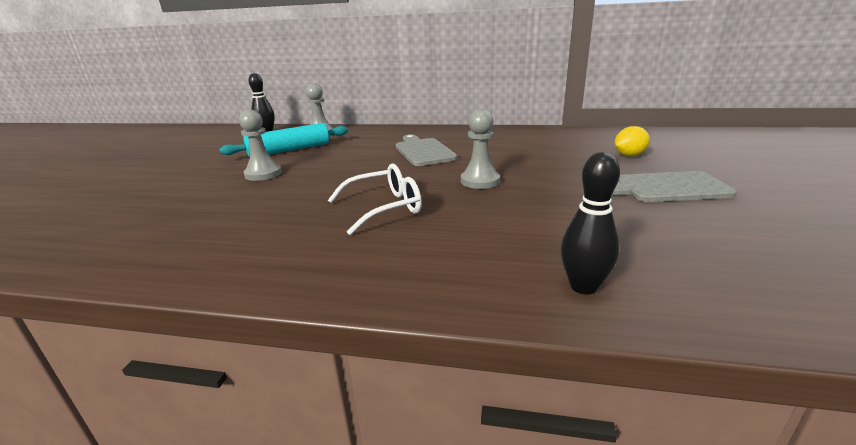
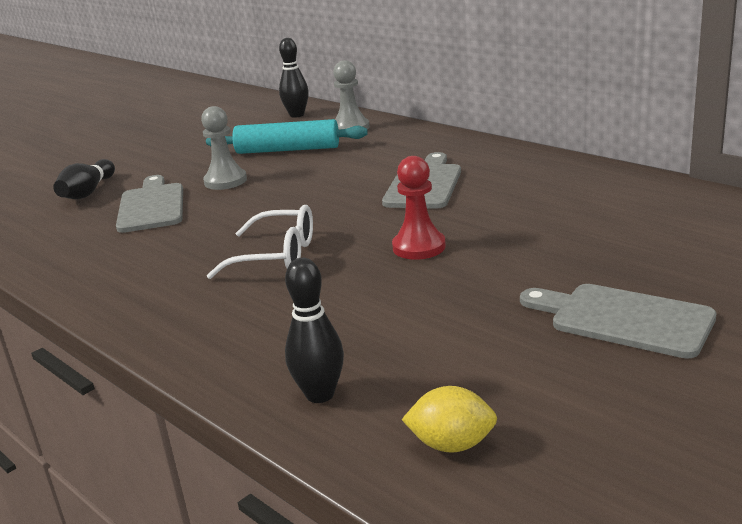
camera: 35 degrees right, 0 degrees up
(126, 204) = (88, 192): none -> black bowling pin
(213, 200) = (151, 206): none -> grey cutting board
(480, 181) = (419, 247): grey pawn -> red pawn
(629, 155) = (680, 255): yellow lemon -> yellow lemon (452, 445)

